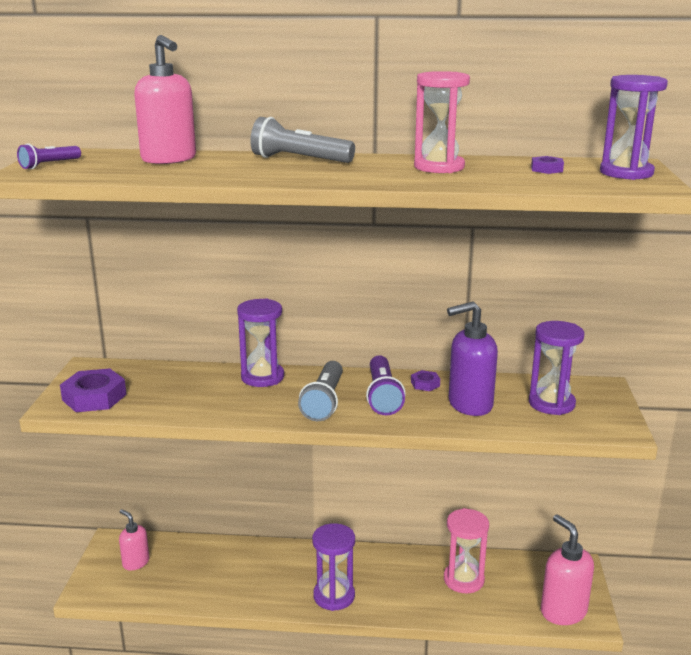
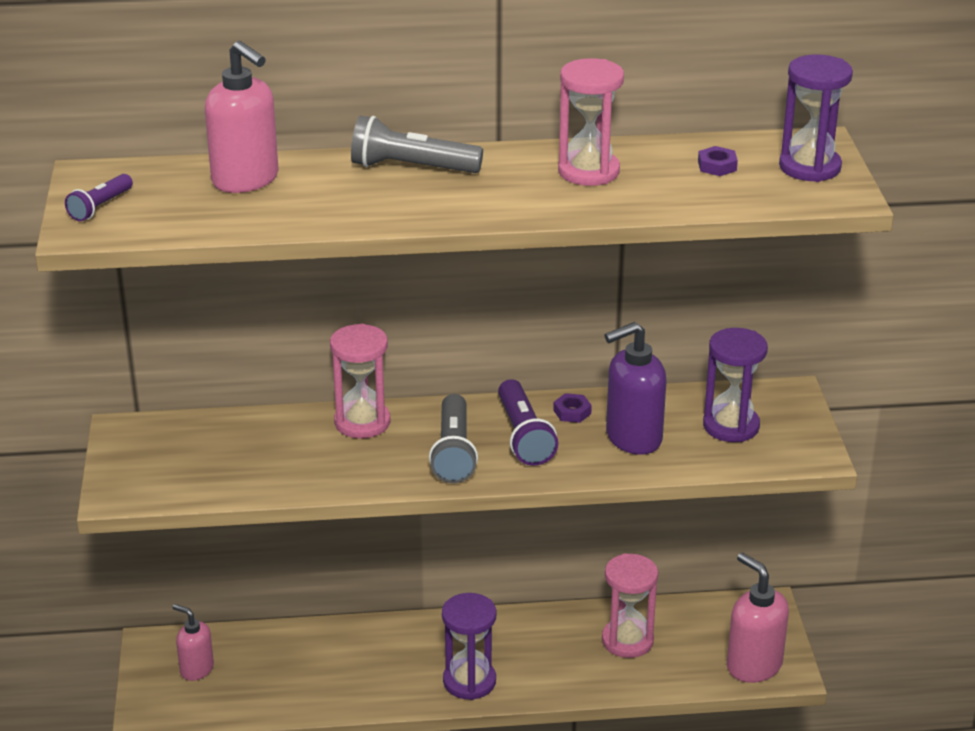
camera: 10 degrees left, 10 degrees up
(94, 397) = (157, 477): purple nut -> none
(262, 377) = (362, 422): purple hourglass -> pink hourglass

